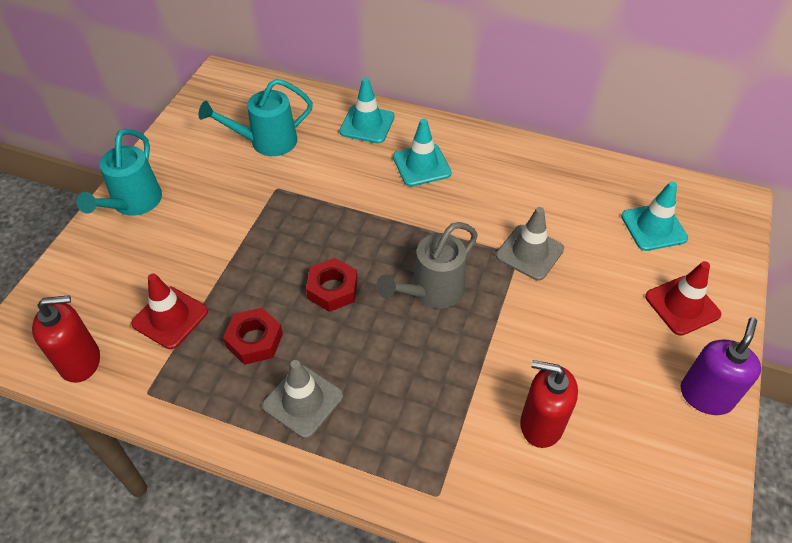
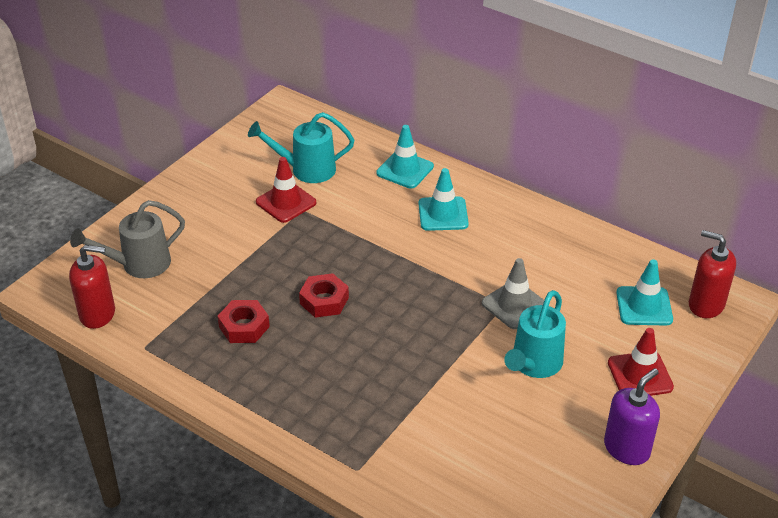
camera: 15 degrees right, 10 degrees down
(133, 203) = (173, 201): turquoise watering can -> turquoise watering can (533, 364)
(170, 317) = (179, 296): red traffic cone -> red traffic cone (286, 202)
(303, 401) = (269, 379): grey traffic cone -> none
(431, 291) = (411, 319): grey watering can -> grey watering can (138, 264)
(541, 424) = (467, 438): red soap dispenser -> red soap dispenser (706, 305)

